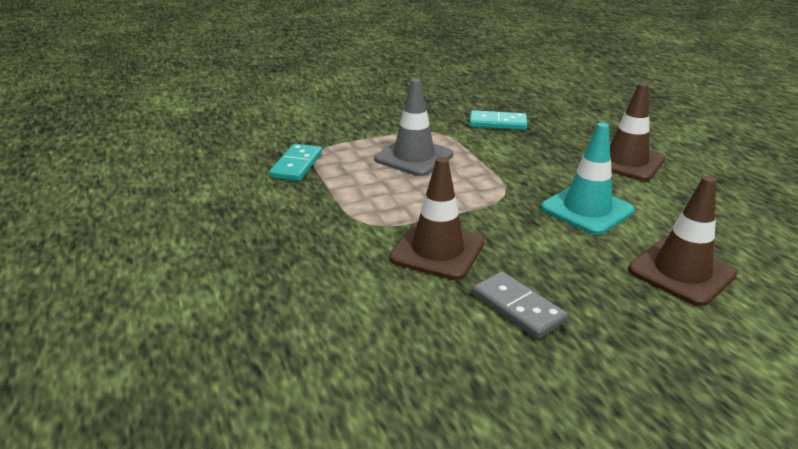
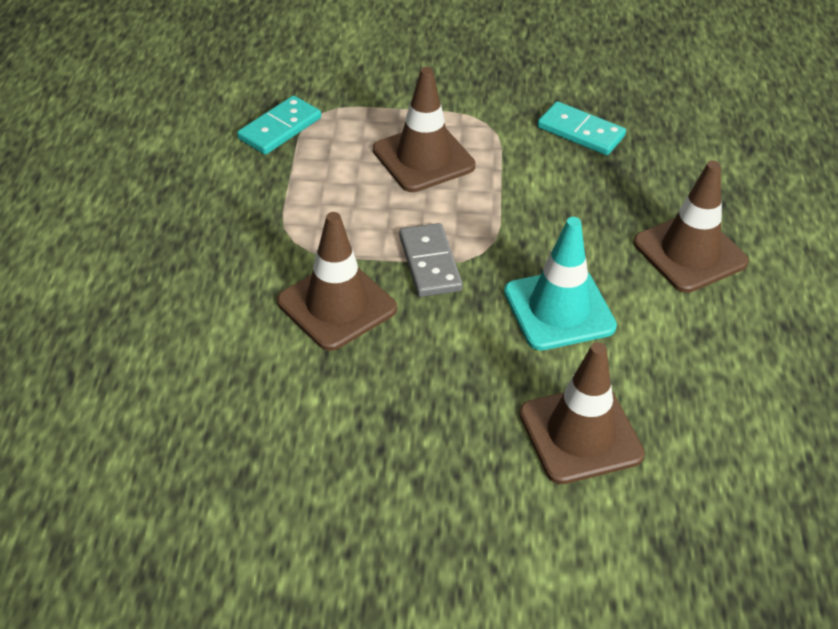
camera: 25 degrees right, 15 degrees up
(413, 157) = (423, 158): grey traffic cone -> brown traffic cone
(518, 308) = (357, 407): grey domino -> grey domino (430, 263)

